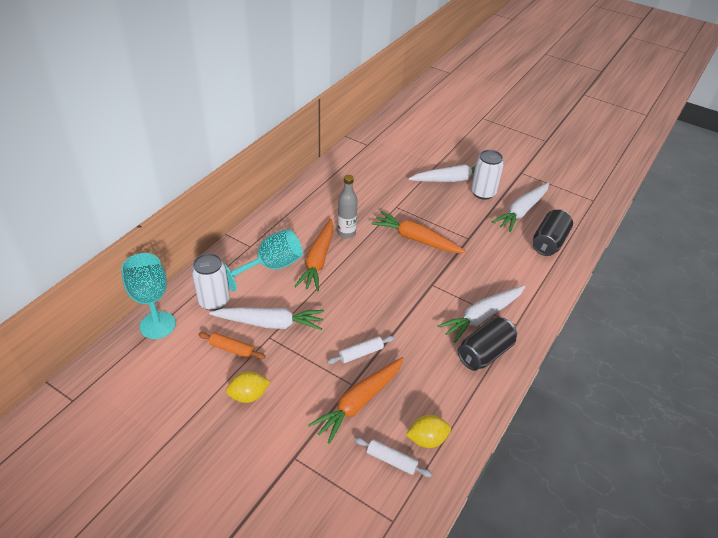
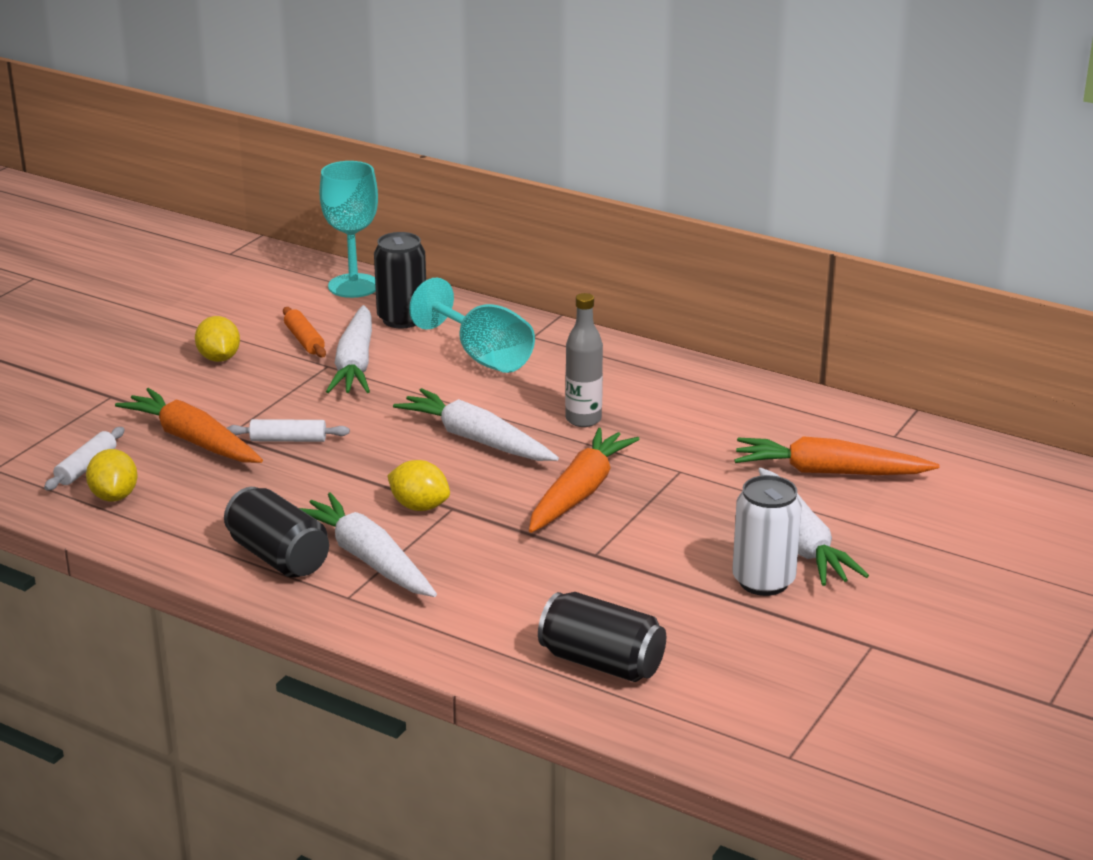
camera: 90 degrees right, 15 degrees down
(214, 301) = (402, 319): white can -> black can
(232, 349) = (304, 340): orange rolling pin -> orange rolling pin turned 45 degrees counterclockwise
(318, 260) = (504, 395): orange carrot -> orange carrot (829, 472)
(361, 353) = (288, 440): white rolling pin -> white rolling pin turned 60 degrees counterclockwise
(431, 296) = (419, 506): none -> yellow lemon
(521, 211) = (707, 632): white carrot -> white carrot (476, 440)

